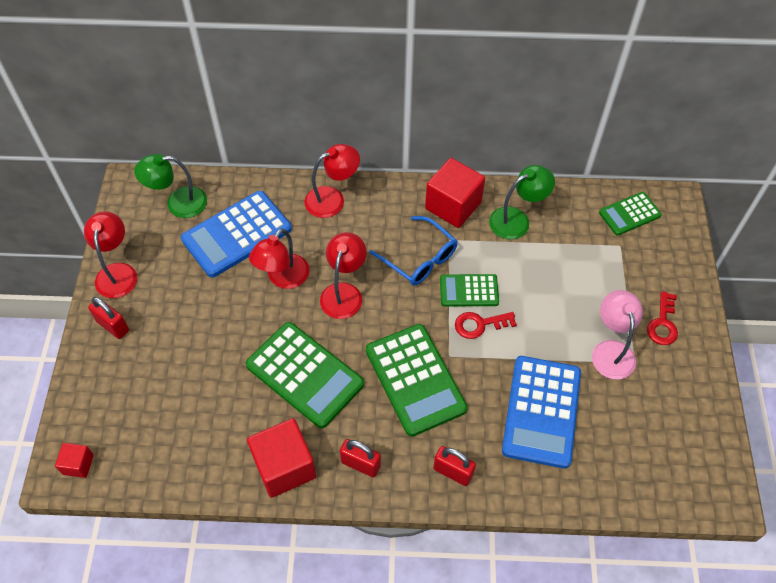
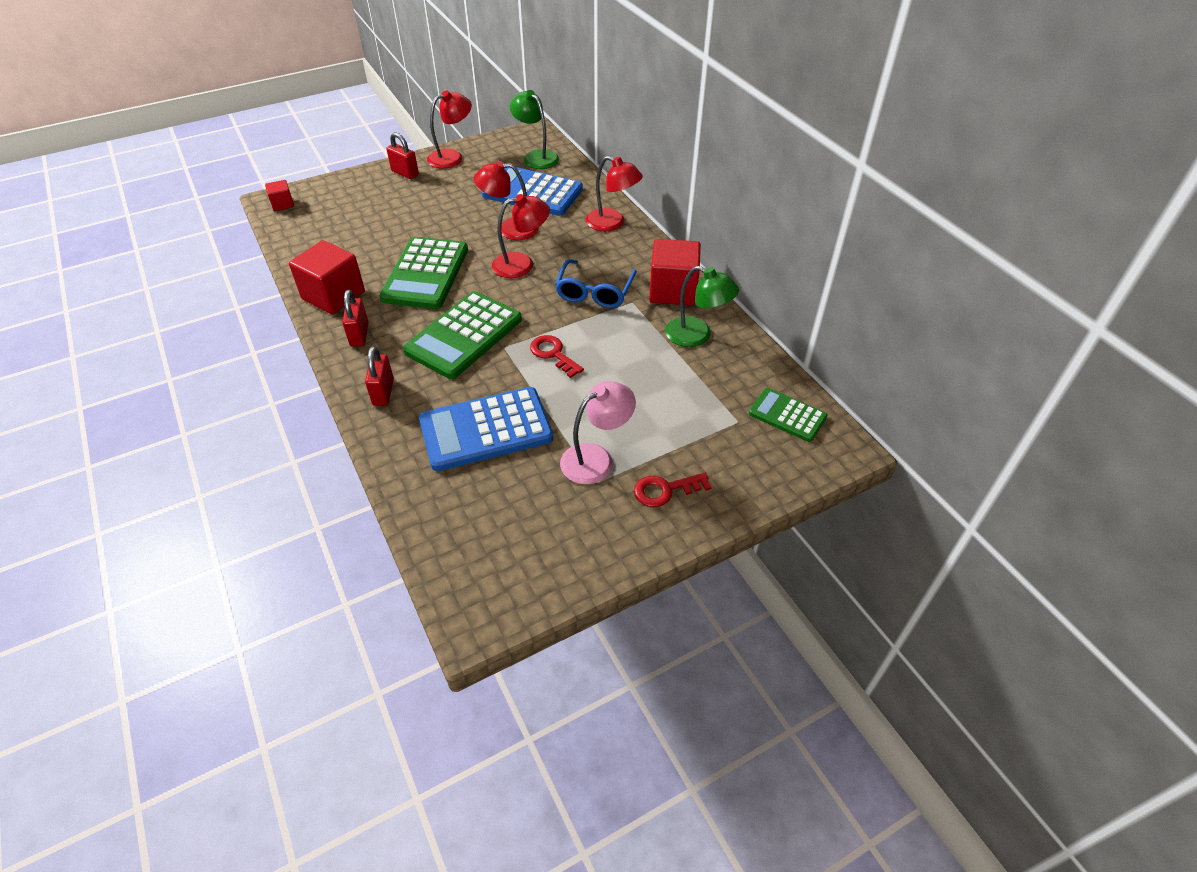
camera: 60 degrees right, 10 degrees down
(113, 326) = (405, 173): red padlock -> red padlock turned 60 degrees counterclockwise
(469, 291) = (585, 334): green calculator -> none

